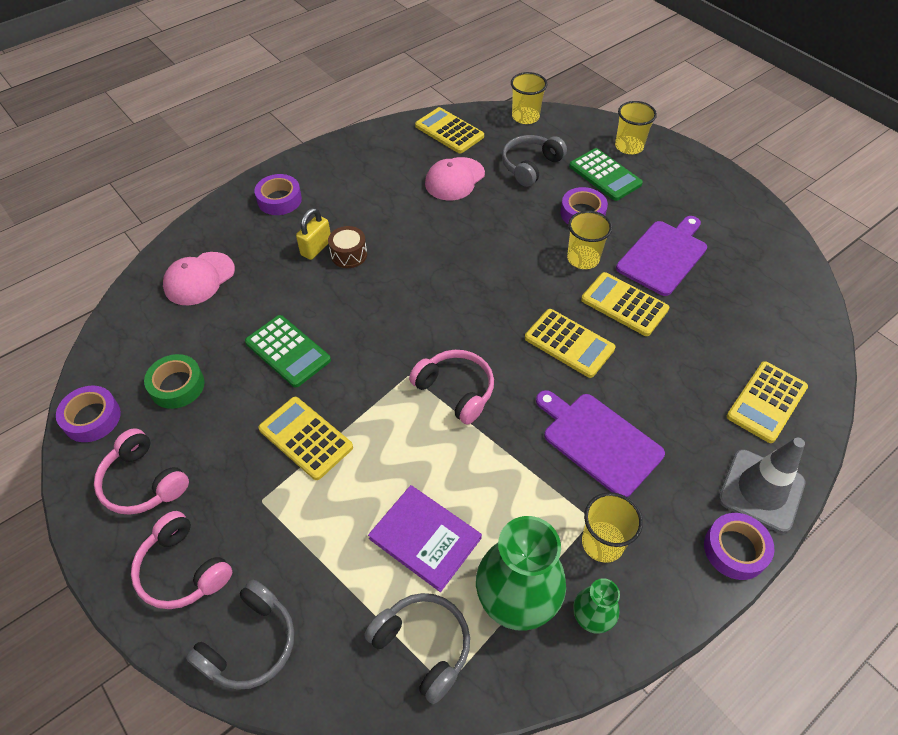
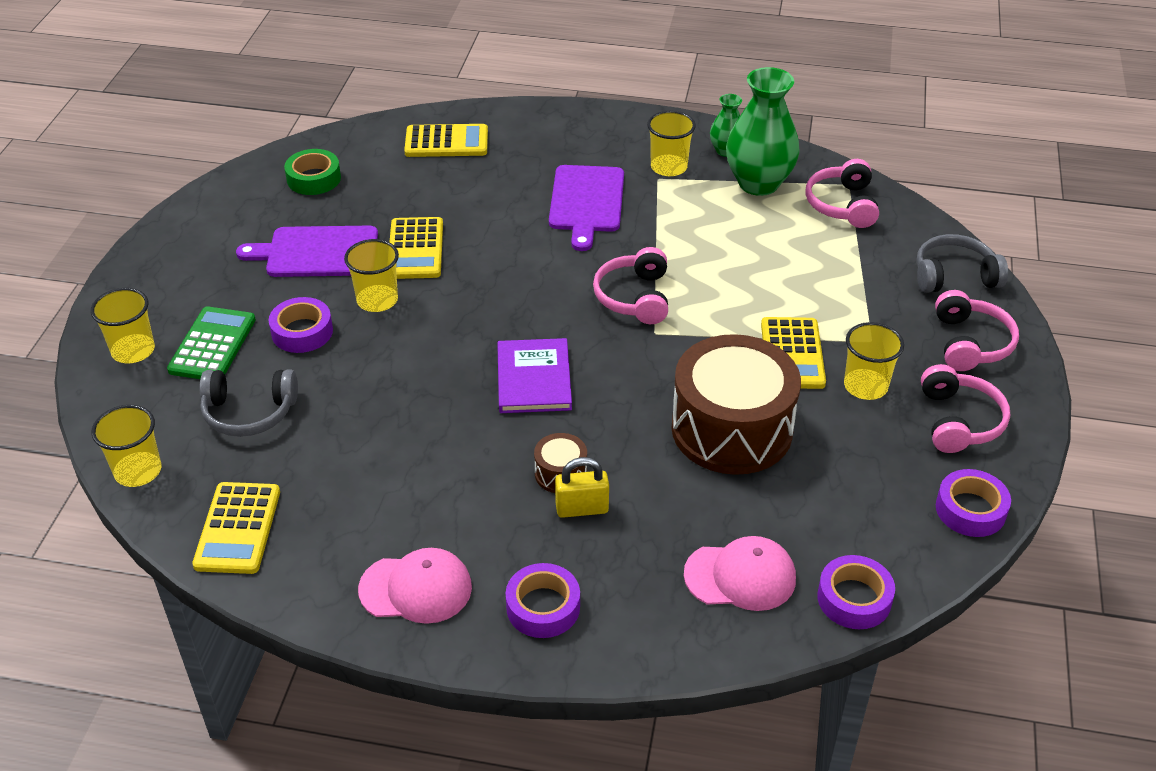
camera: 130 degrees left, 10 degrees down
(177, 386) = (864, 478): green tape -> green tape (314, 178)
(232, 455) = (865, 386): none -> yellow cup
(287, 351) = (731, 429): green calculator -> brown drum
(423, 646) = (842, 205): grey headphones -> pink headphones
(425, 538) = (777, 242): purple book -> purple book (534, 379)
(454, 179) = (338, 464): pink cap -> pink cap (416, 588)
(569, 343) = (503, 260): yellow calculator -> none
(735, 549) = (599, 116): purple tape -> purple tape (854, 599)
(761, 490) = (536, 120): grey traffic cone -> none

